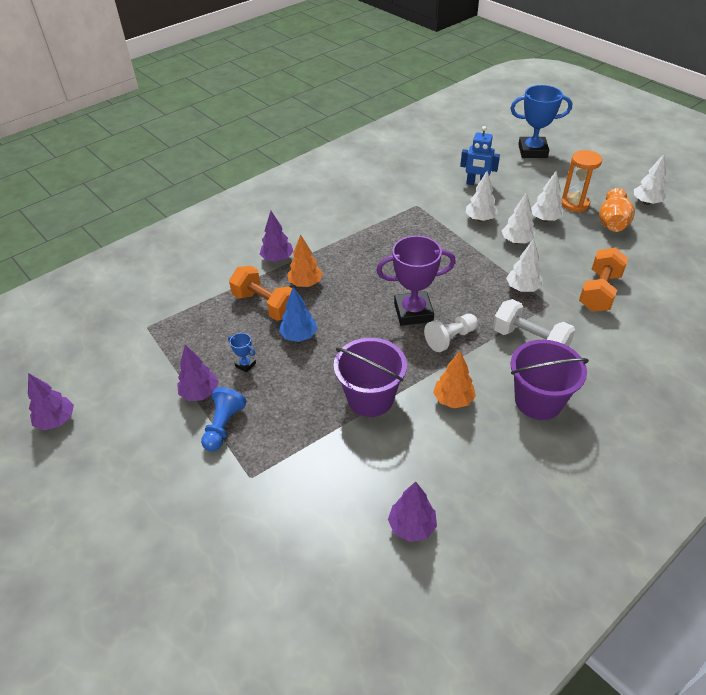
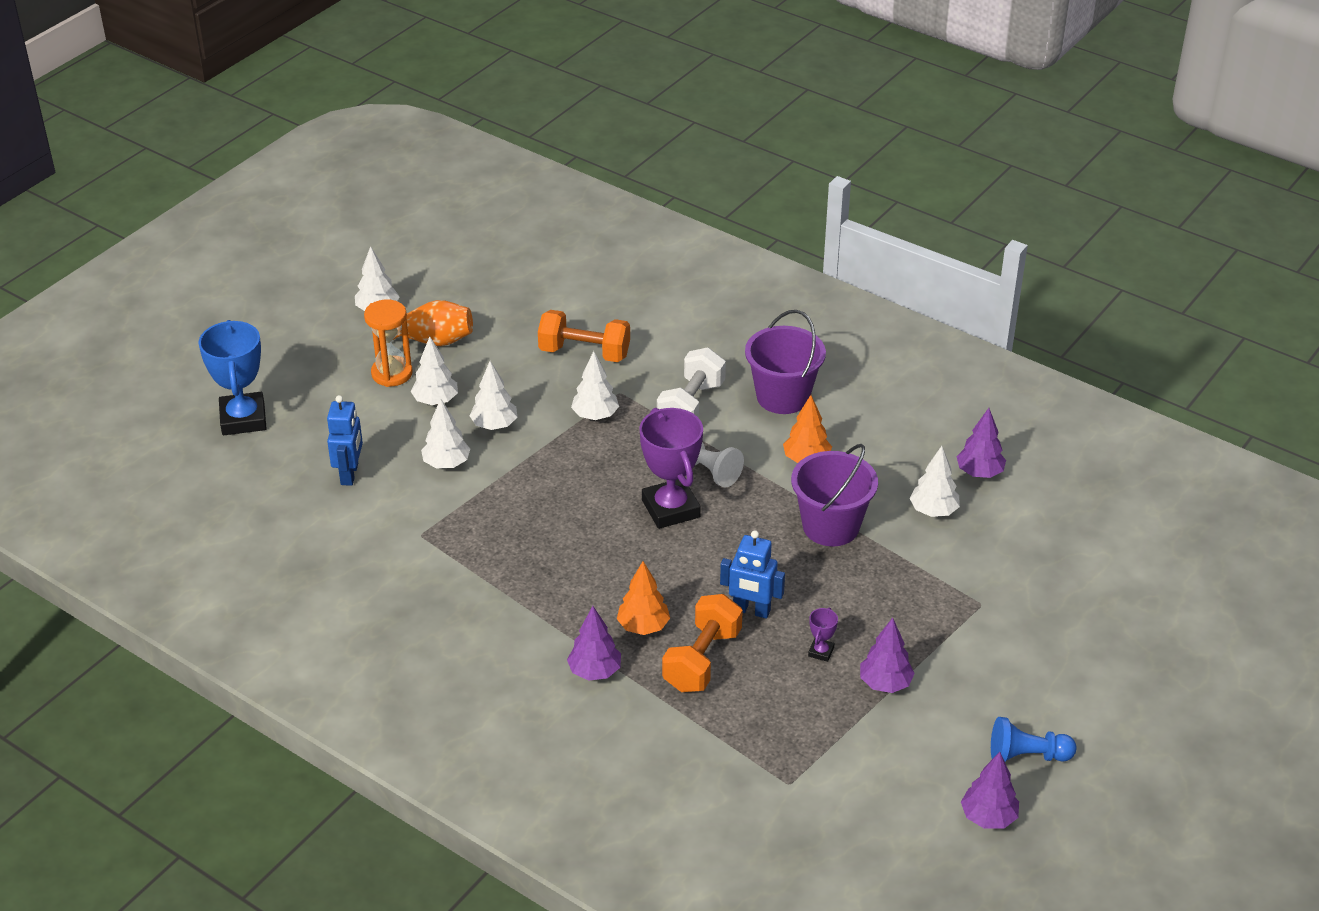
camera: 105 degrees left, 5 degrees down
(223, 426) = (924, 646): blue pawn -> blue pawn (1027, 755)
(245, 364) = (821, 652): blue trophy -> purple trophy
(299, 336) = (751, 610): blue tree -> blue robot
(369, 473) = (933, 511): none -> white tree

